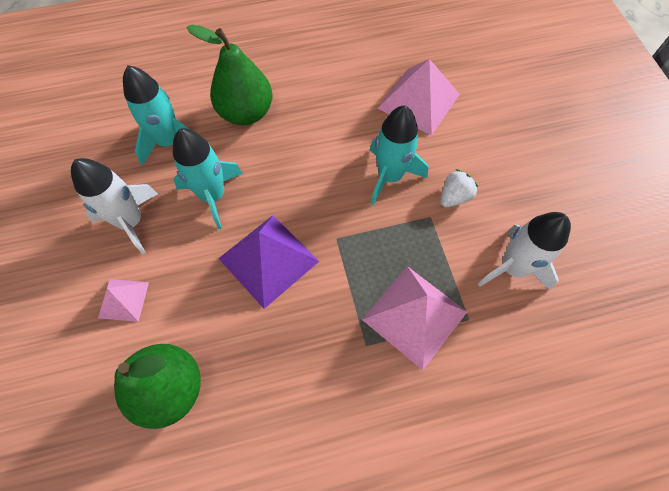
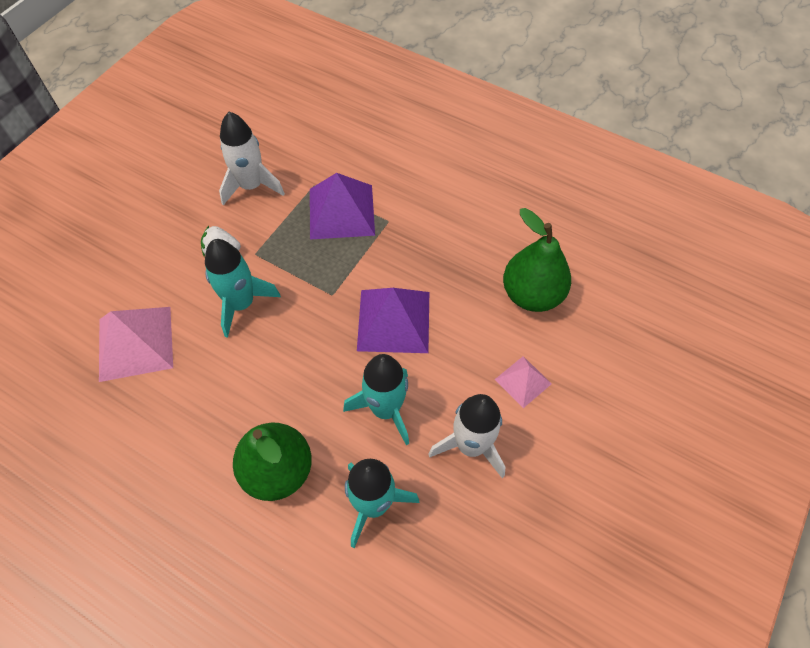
camera: 135 degrees left, 5 degrees down
(414, 315) = (341, 211): pink pyramid -> purple pyramid

